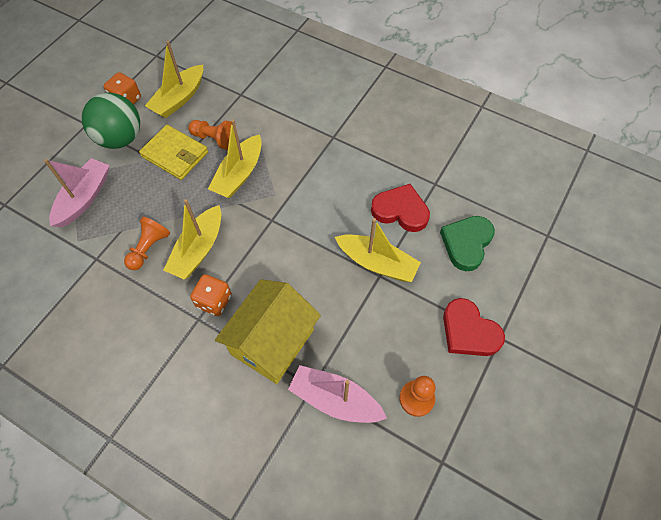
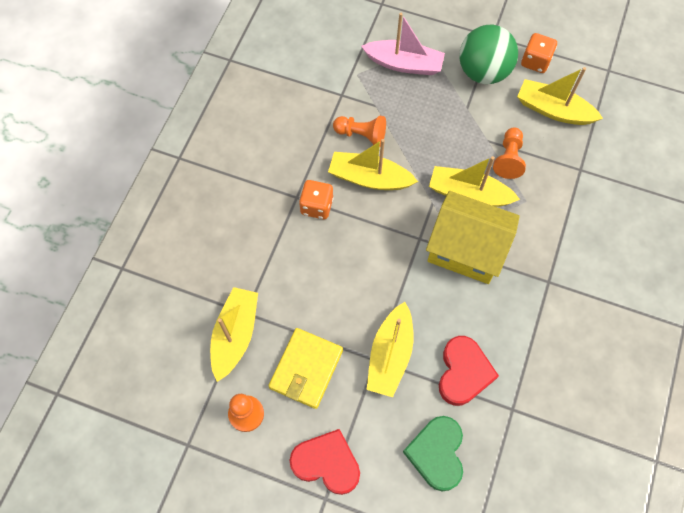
camera: 80 degrees right, 5 degrees up
(175, 154) = (477, 127): yellow wallet -> yellow wallet (306, 369)
(272, 342) = (284, 267): yellow house -> yellow house (466, 249)
(335, 399) = (235, 335): pink boat -> yellow boat
(466, 243) = (436, 453): green heart -> green heart turned 105 degrees counterclockwise
(469, 331) = (327, 463): red heart -> red heart turned 75 degrees clockwise

